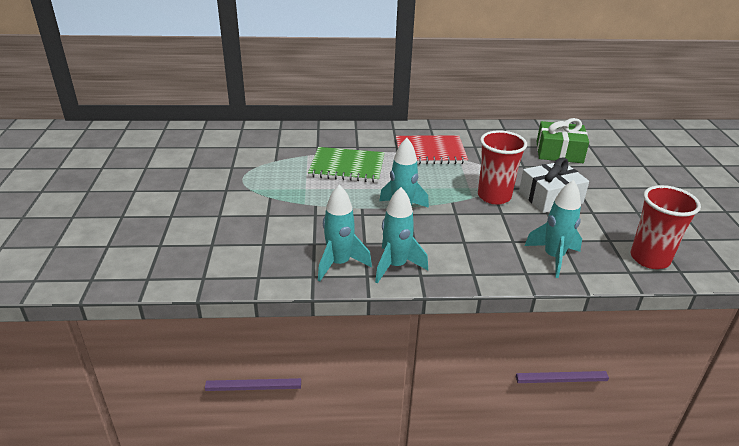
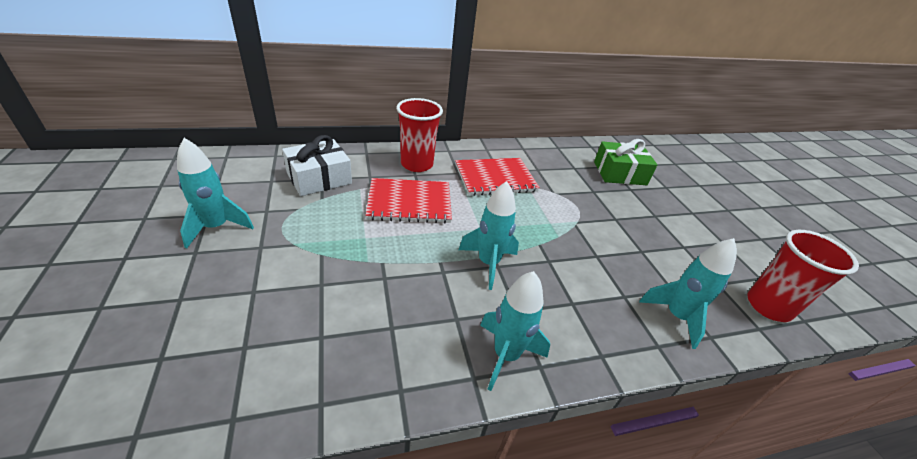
camera: 15 degrees left, 5 degrees up
(339, 264) = (432, 361): turquoise rocket -> turquoise rocket (216, 227)
(347, 167) = (409, 202): green notebook -> red notebook
(494, 196) = (580, 233): red cup -> red cup (417, 164)
(550, 197) = (636, 230): white gift -> white gift (319, 178)

